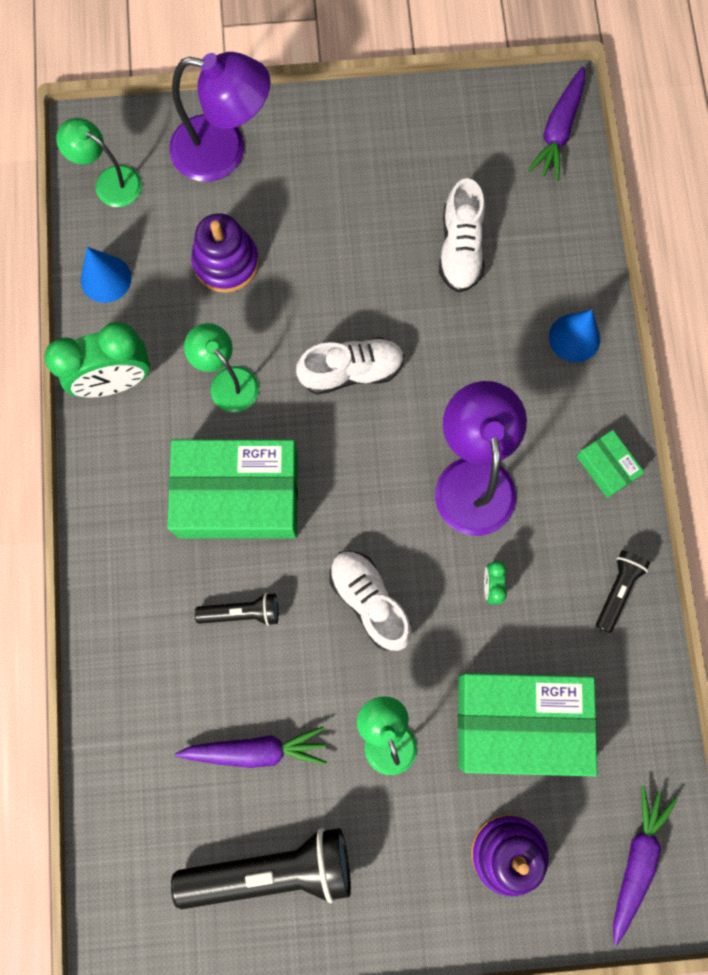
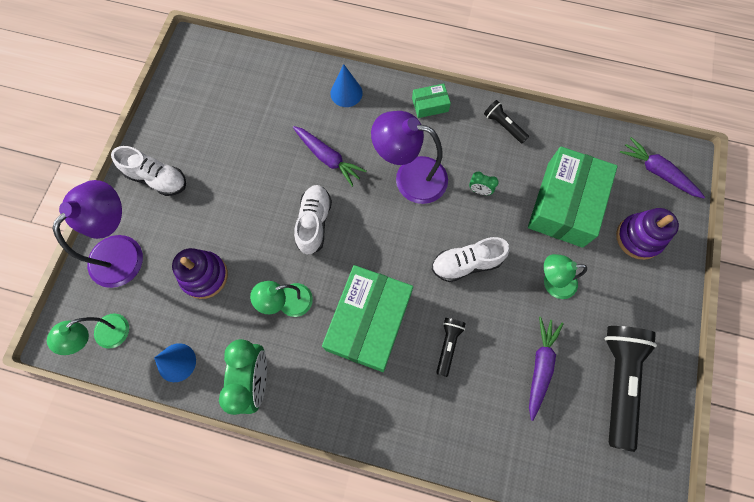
camera: 70 degrees left, 5 degrees down
(460, 248) = (262, 133): white shoe -> white shoe (157, 179)
(558, 130) = (214, 54): purple carrot -> purple carrot (328, 158)

